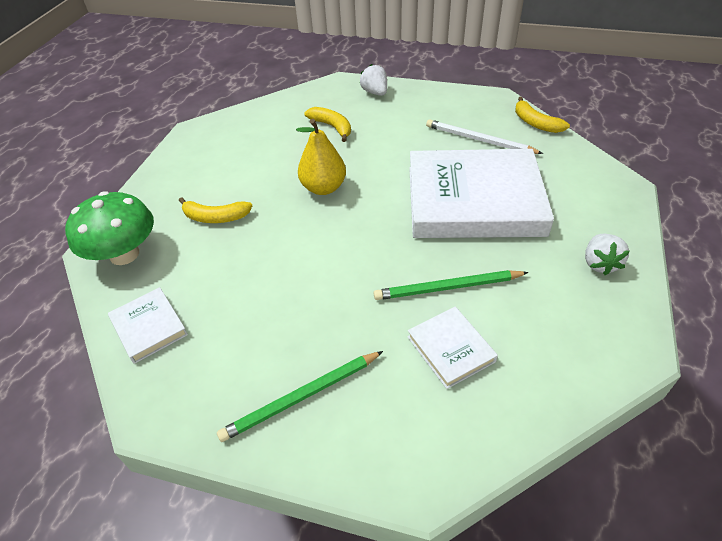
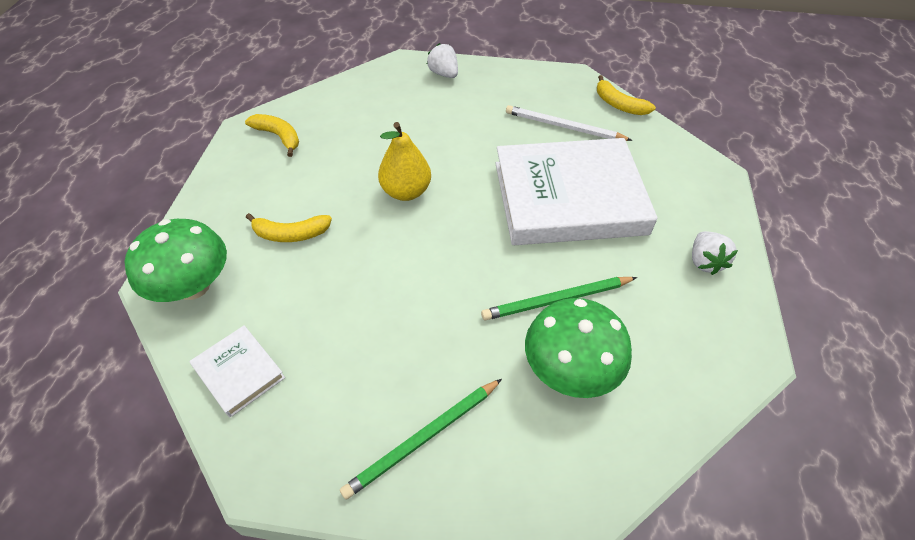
camera: 10 degrees left, 5 degrees up
(332, 127) = (403, 117): yellow banana -> yellow banana (278, 137)
(450, 349) = (570, 369): white book -> green mushroom

